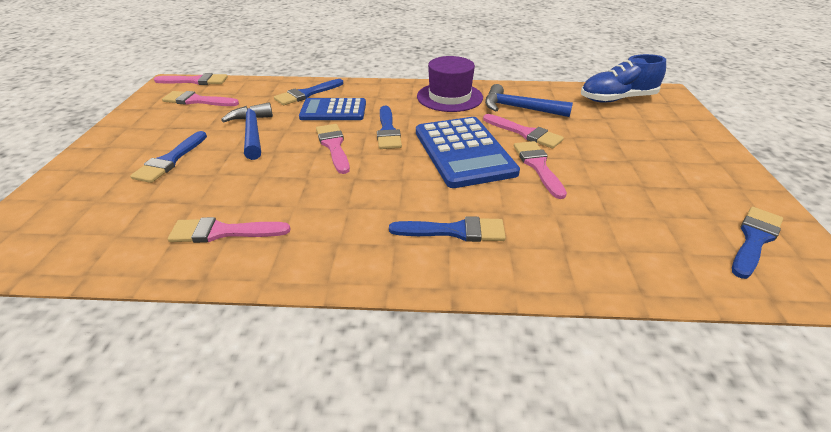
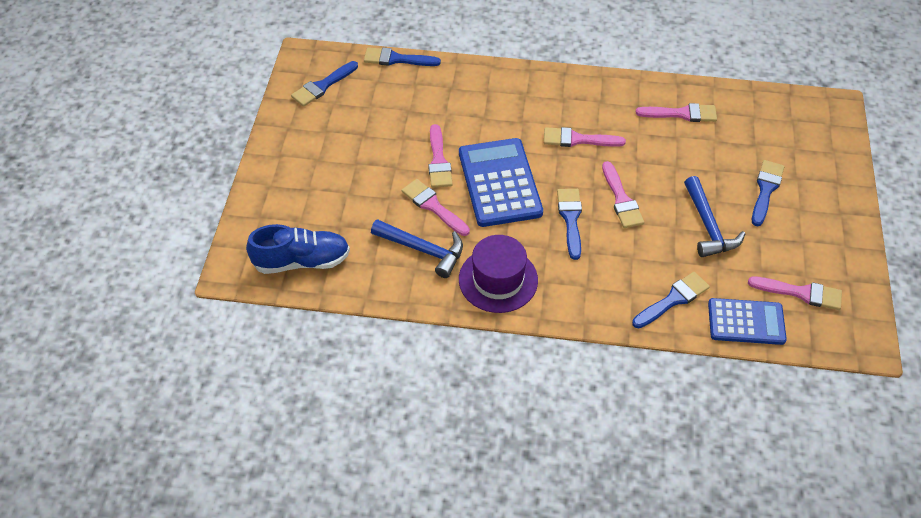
camera: 175 degrees left, 15 degrees up
(195, 81) = (832, 345): pink brush -> pink brush (578, 139)
(333, 110) = (633, 260): blue calculator -> blue calculator (746, 322)
(455, 231) = (521, 104): blue brush -> blue brush (397, 59)

